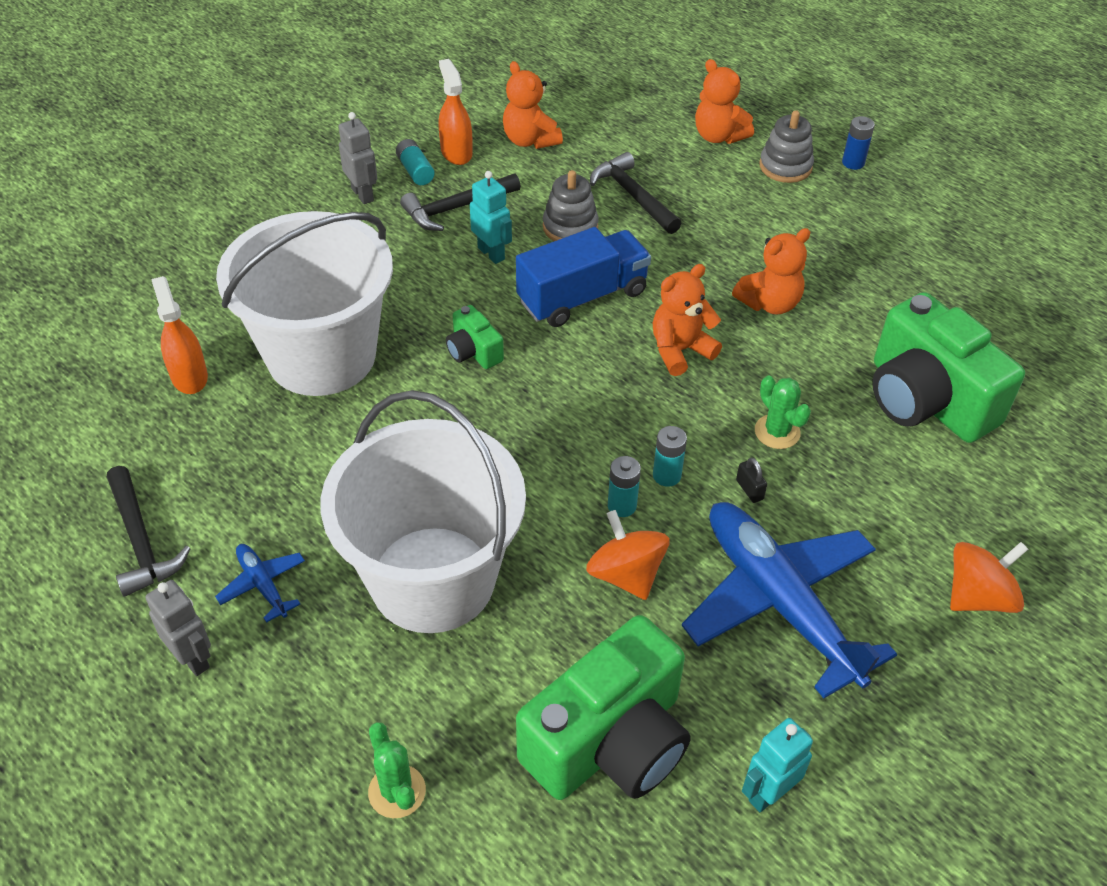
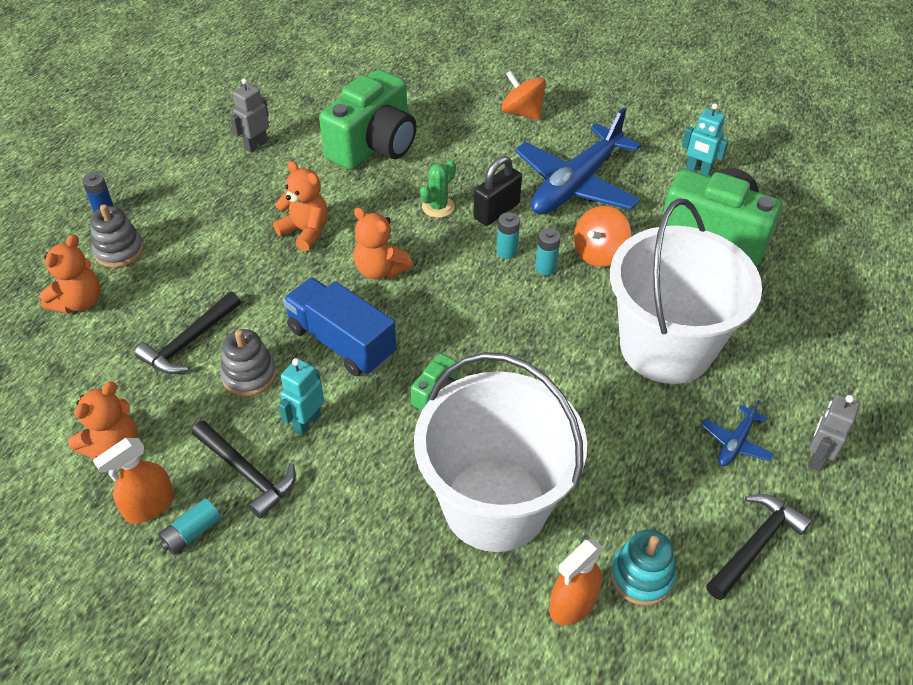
camera: 110 degrees left, 0 degrees up
(177, 435) = (641, 576): none -> turquoise stacking toy
(363, 194) = (247, 567): grey robot -> grey robot (256, 145)
(397, 791) = (814, 314): green cactus -> none
(749, 490) = (496, 211): black padlock -> black padlock, size x2.13

